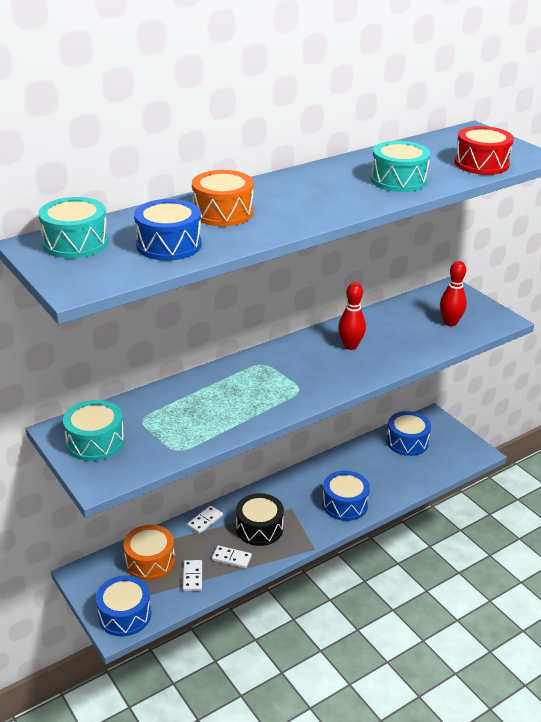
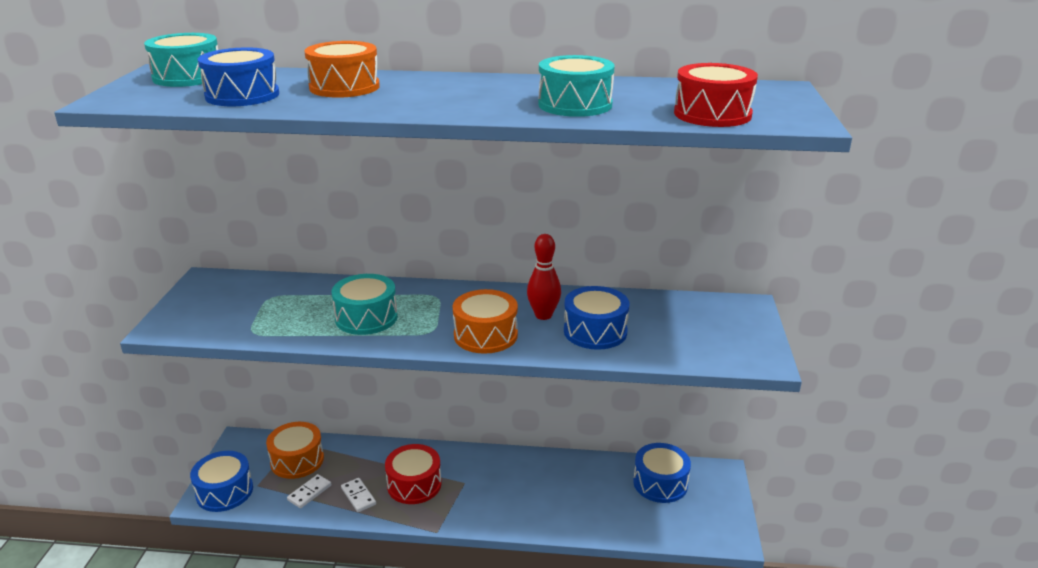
camera: 40 degrees right, 5 degrees down
(95, 442) = (211, 298): turquoise drum -> turquoise drum (366, 318)
(205, 521) = (379, 452): white domino -> none
(259, 528) = (414, 484): black drum -> red drum
(337, 375) = (485, 335): none -> orange drum
(345, 504) = (518, 508): blue drum -> blue drum (595, 331)
(450, 323) = (690, 337): red bowling pin -> none

